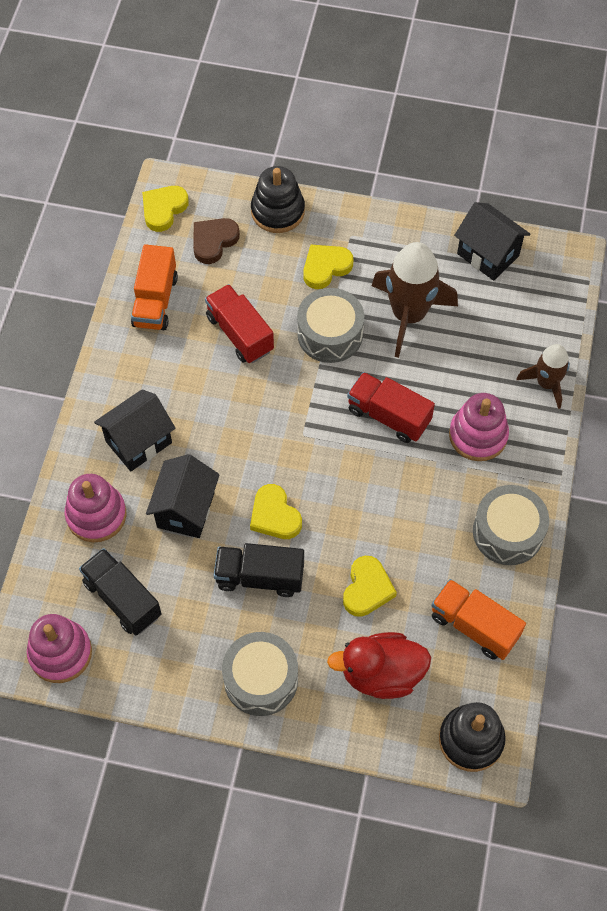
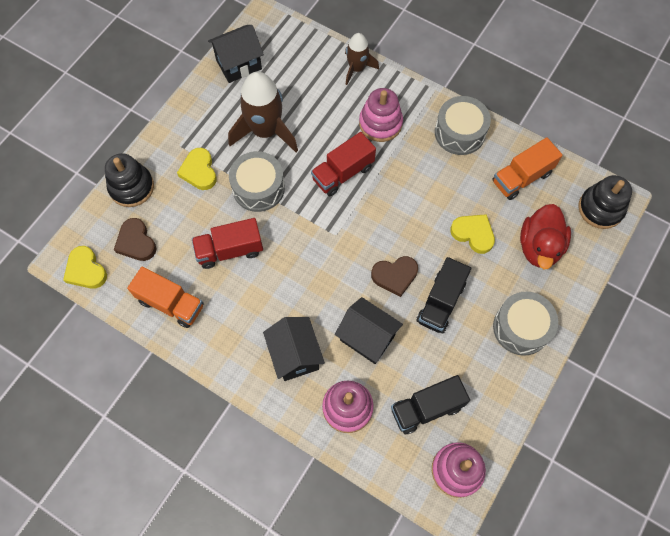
camera: 70 degrees left, 5 degrees up
(274, 515) = (395, 276): yellow heart -> brown heart

